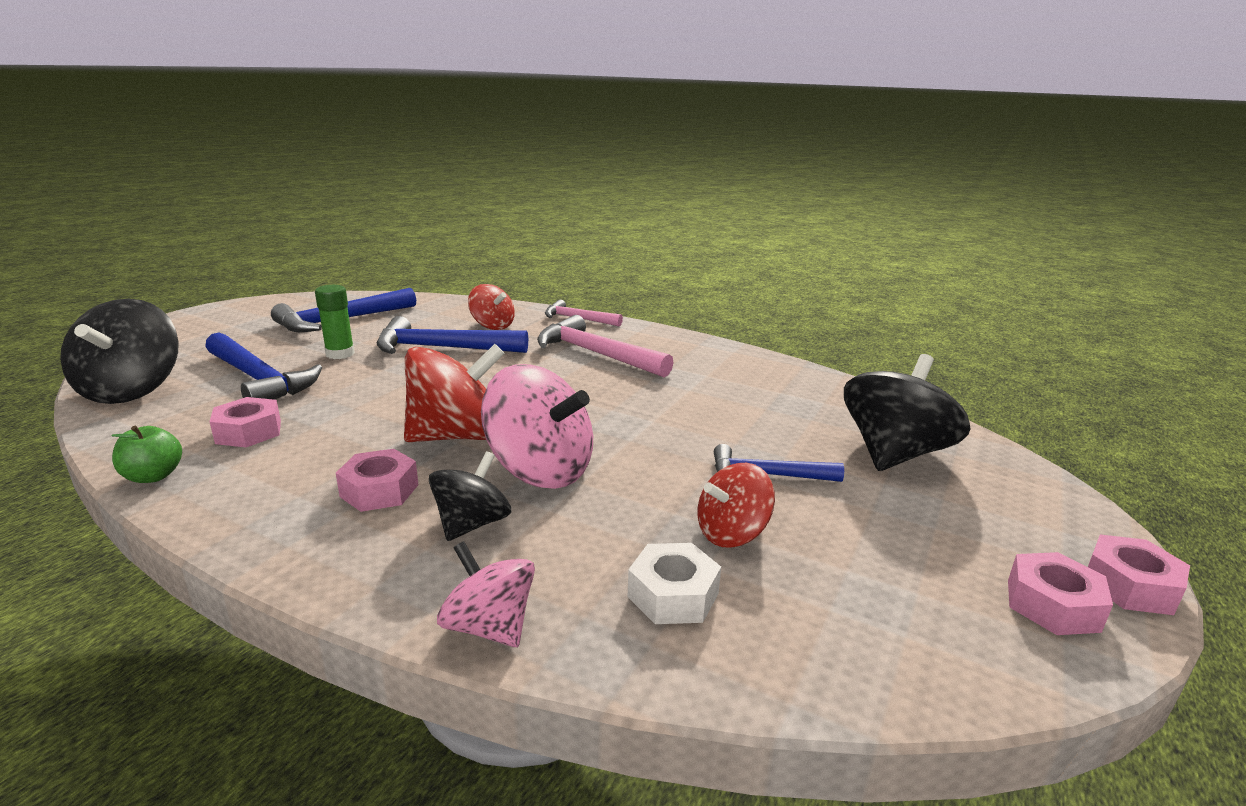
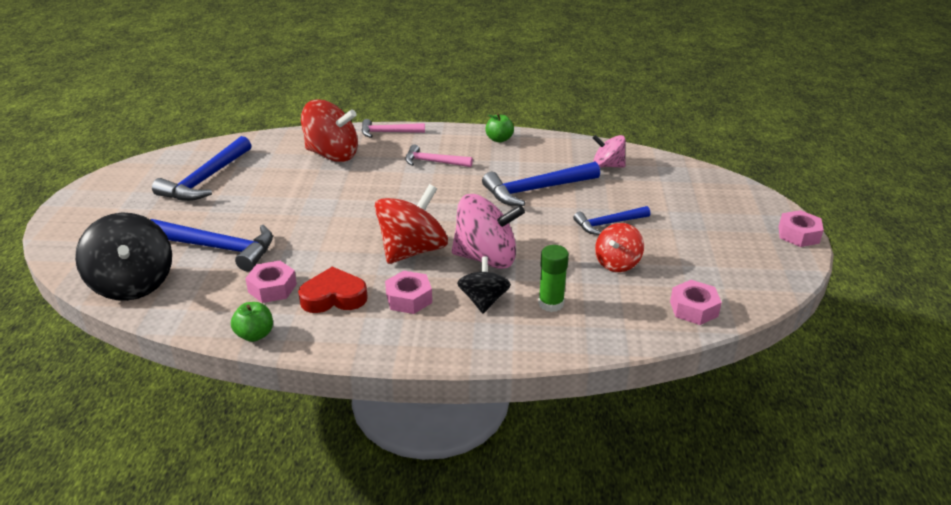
camera: 25 degrees left, 10 degrees up
(297, 461) = (334, 297): none -> red heart
(340, 354) = (249, 210): green glue stick -> green glue stick (551, 303)
(443, 348) = (320, 185): blue hammer -> blue hammer (537, 190)
(489, 626) = (548, 346): pink spinning top -> pink spinning top (607, 165)
(492, 325) = (332, 155): red spinning top -> red spinning top, size x1.68
(597, 354) = (434, 162): pink hammer -> pink hammer, size x0.61
(673, 595) = (616, 303): white nut -> none
(703, 349) = (499, 139): none -> green apple
(894, 454) = (662, 191): black spinning top -> none
(1052, 605) = (773, 254): pink nut -> pink nut (693, 309)

